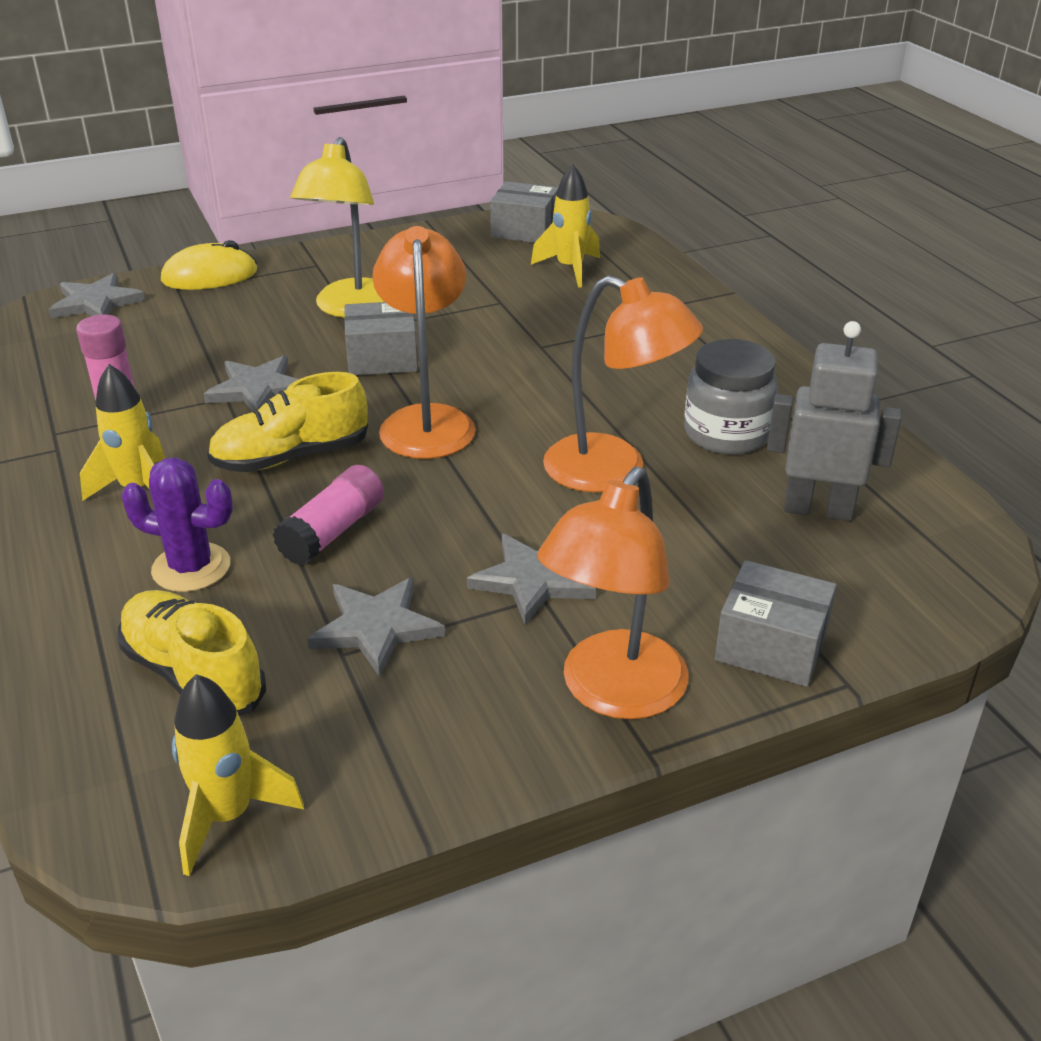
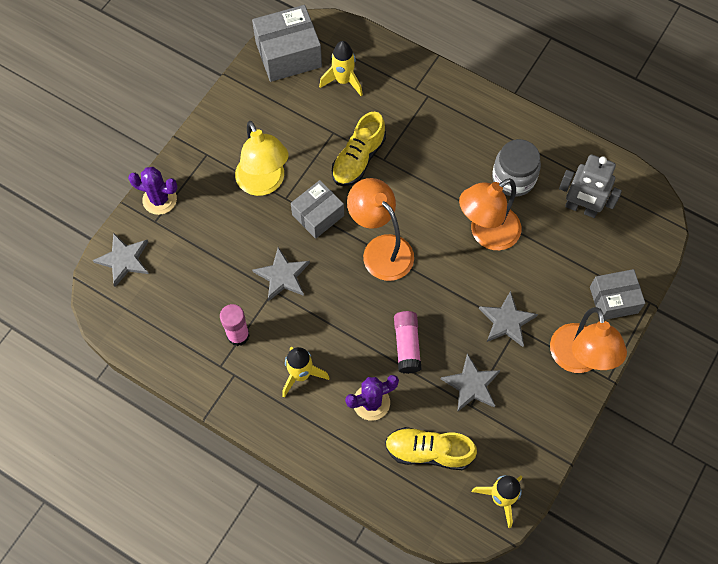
camera: 35 degrees left, 30 degrees up
(210, 276) = (159, 199): yellow mouse -> purple cactus
(291, 457) = (345, 312): yellow shoe -> yellow shoe (358, 159)
(524, 230) = (288, 54): grey box -> grey box, size x1.51
(613, 471) = (486, 234): orange lamp -> orange lamp turned 150 degrees clockwise
(818, 509) = (581, 208): grey robot -> grey robot turned 135 degrees counterclockwise

